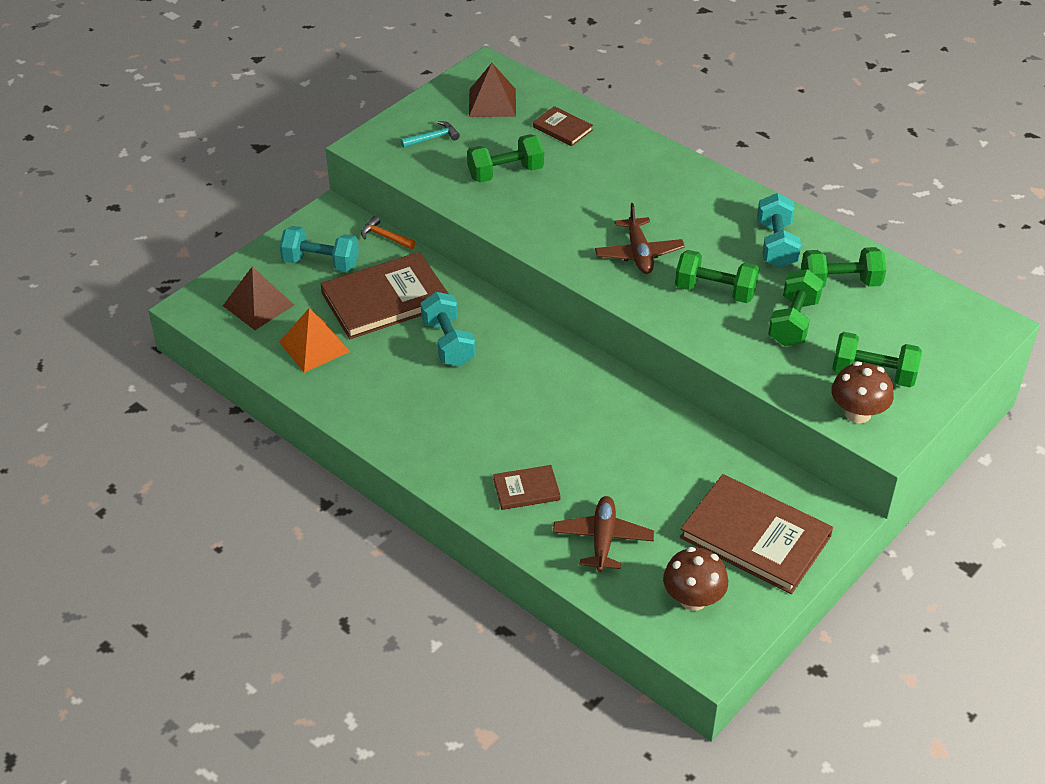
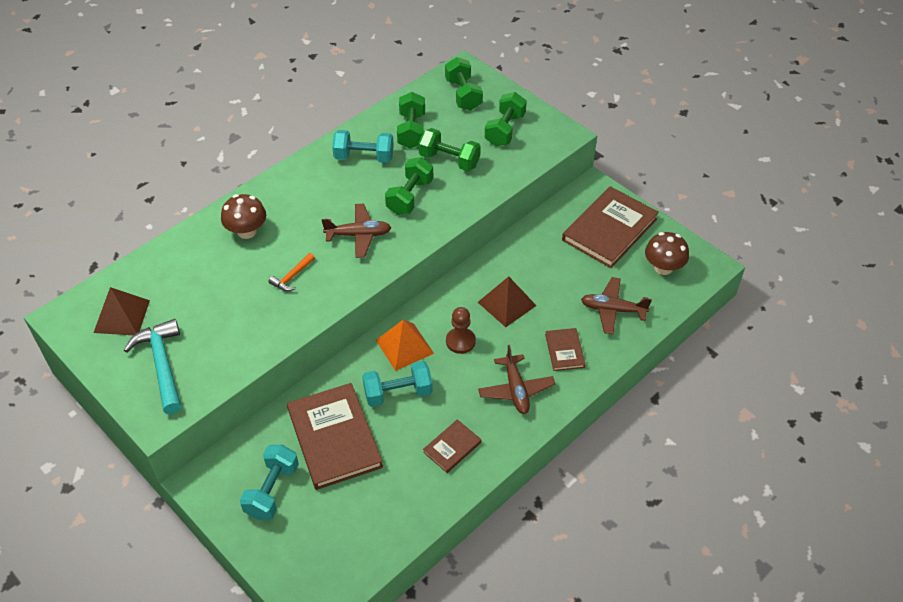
camera: 85 degrees left, 5 degrees up
(258, 305) = (323, 545): brown pyramid -> brown pyramid (507, 303)
(314, 346) = (388, 496): orange pyramid -> orange pyramid (404, 346)
(385, 237) = (247, 436): orange hammer -> orange hammer (292, 276)
(432, 138) = (162, 365): turquoise hammer -> turquoise hammer, size x1.91
(461, 444) = (516, 390): none -> brown plane
(505, 173) = (231, 313): green dumbbell -> green dumbbell (463, 95)
(529, 391) = (460, 341): none -> brown pawn
(562, 128) = (179, 268): brown book -> brown book (452, 447)
(857, 413) = (541, 143): brown mushroom -> brown mushroom (247, 231)

